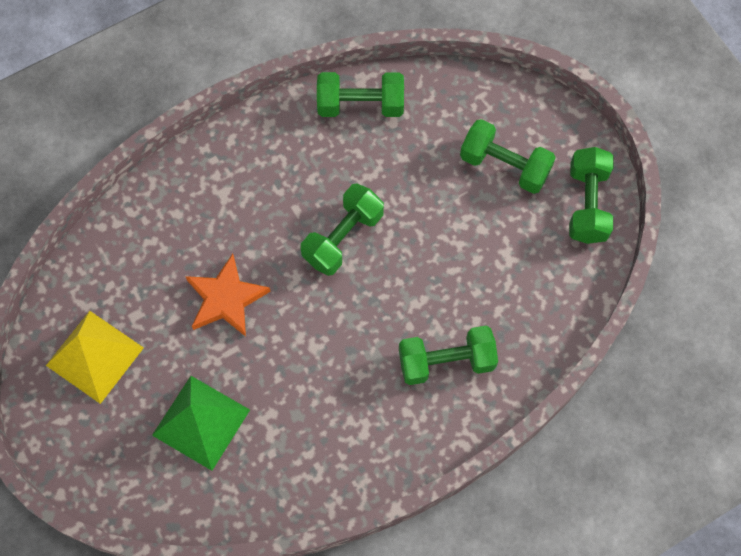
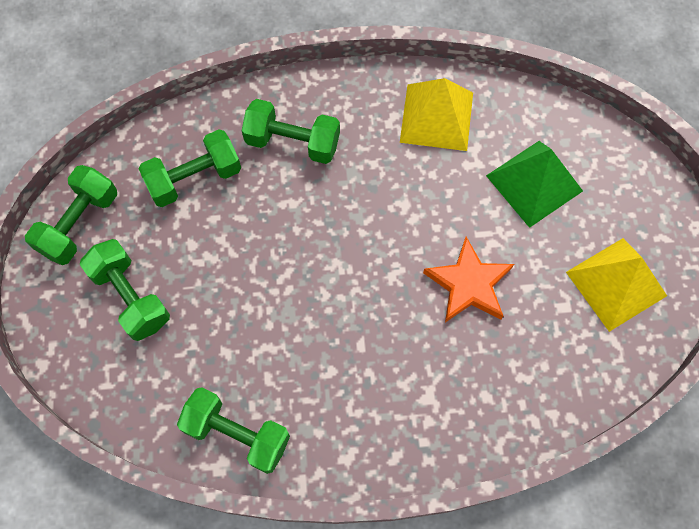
camera: 155 degrees left, 0 degrees up
(322, 451) = (436, 117): none -> yellow pyramid
(343, 237) = (328, 295): green dumbbell -> green dumbbell (194, 178)

